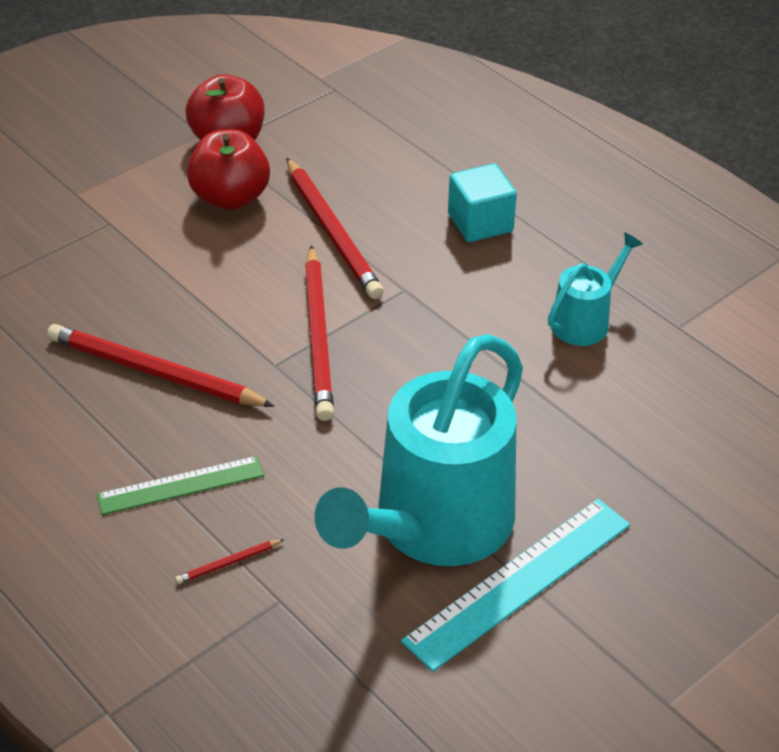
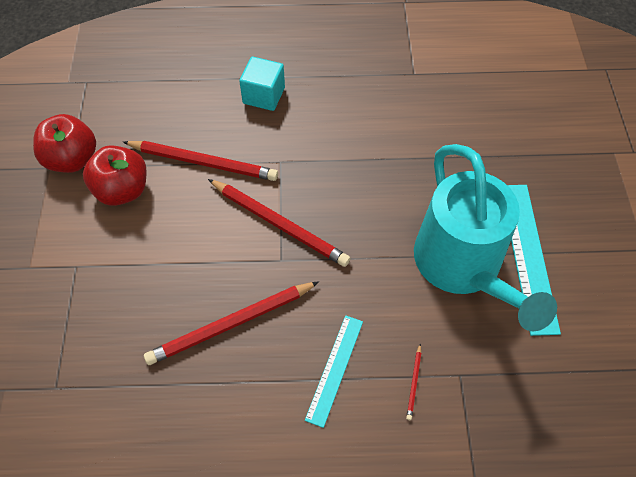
camera: 50 degrees left, 15 degrees up
(181, 485) = (334, 369): green ruler -> turquoise ruler
(585, 320) = (376, 105): turquoise watering can -> none

